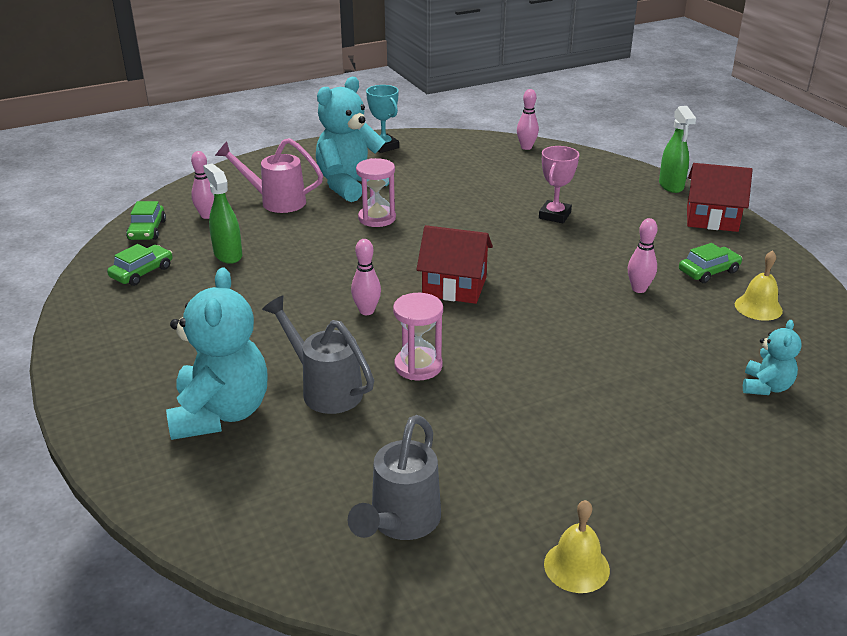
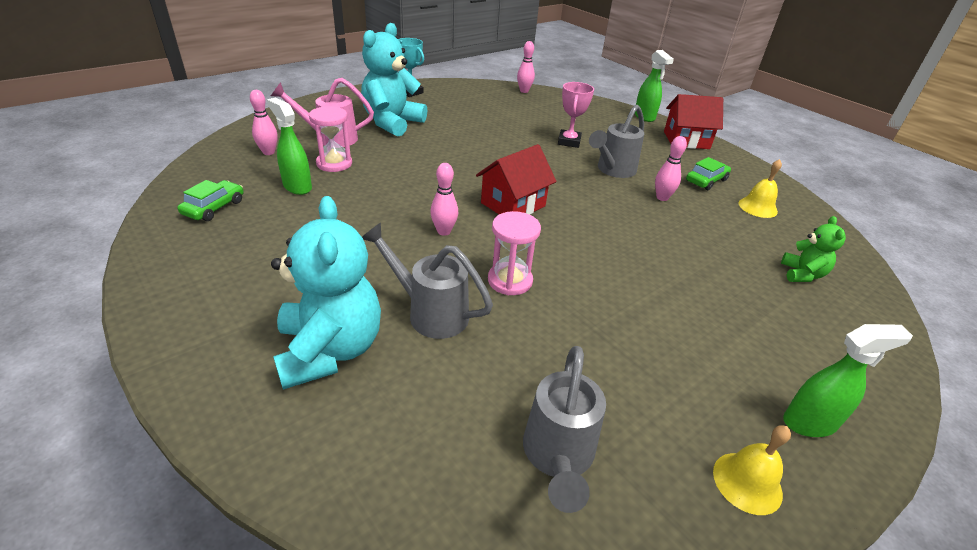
camera: 15 degrees left, 5 degrees up
(147, 230) = (212, 167): green car -> none
(377, 218) = (424, 149): pink hourglass -> pink hourglass (334, 163)
(454, 287) = (513, 204): red house -> red house turned 45 degrees counterclockwise
(593, 253) = (612, 170): none -> grey watering can
(676, 527) = (810, 422): none -> green spray bottle
(766, 387) = (802, 274): turquoise teddy bear -> green teddy bear

